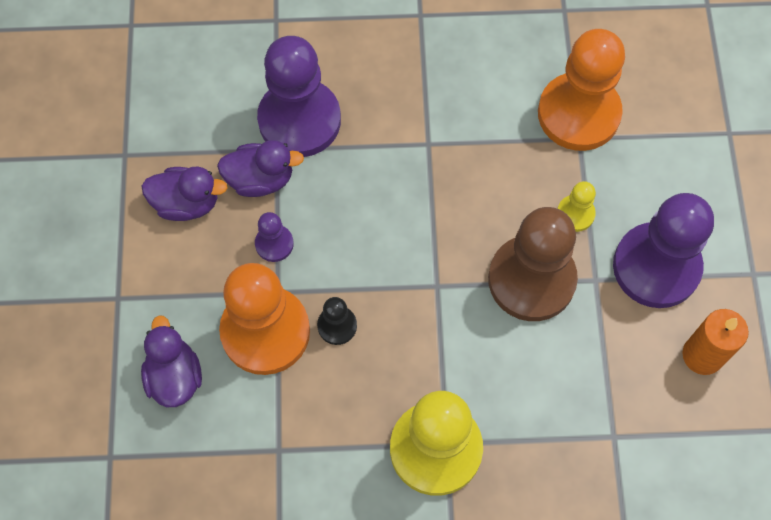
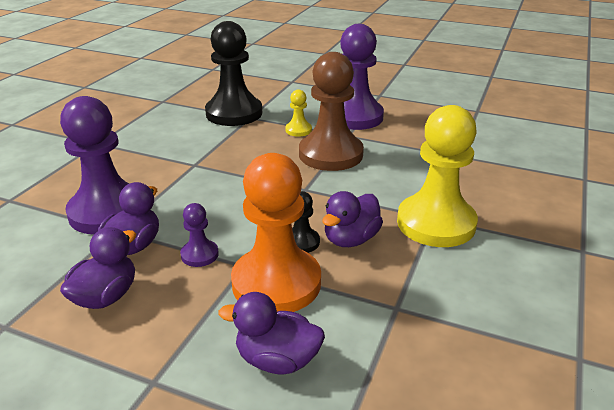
camera: 65 degrees left, 35 degrees down
(364, 371) = (351, 239): none -> purple duck
(578, 114) = (234, 113): orange pawn -> black pawn
(702, 355) = (420, 118): orange candle -> none

